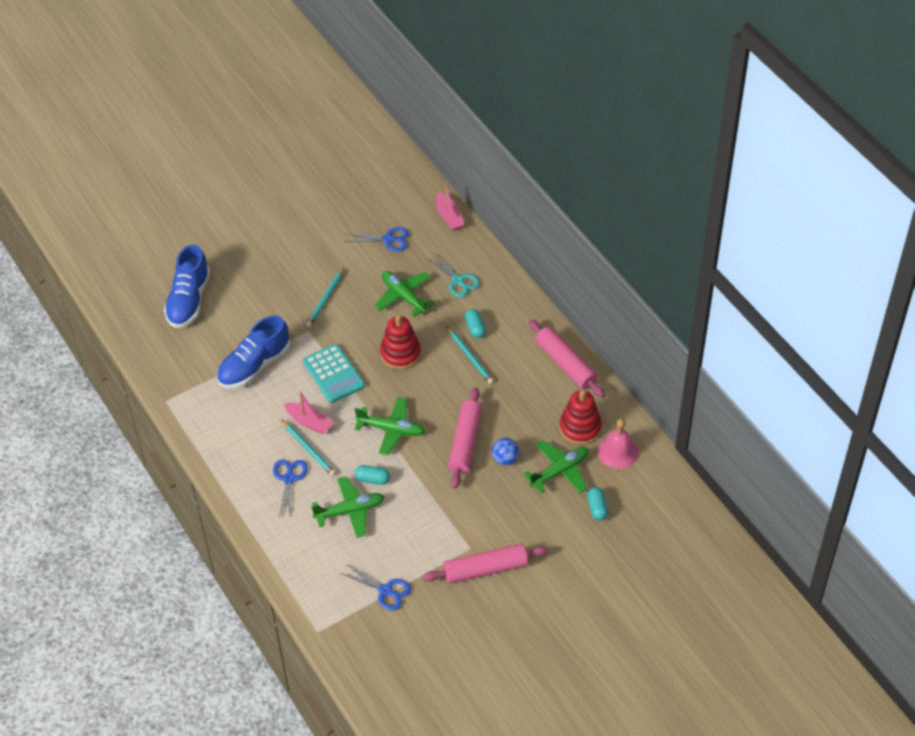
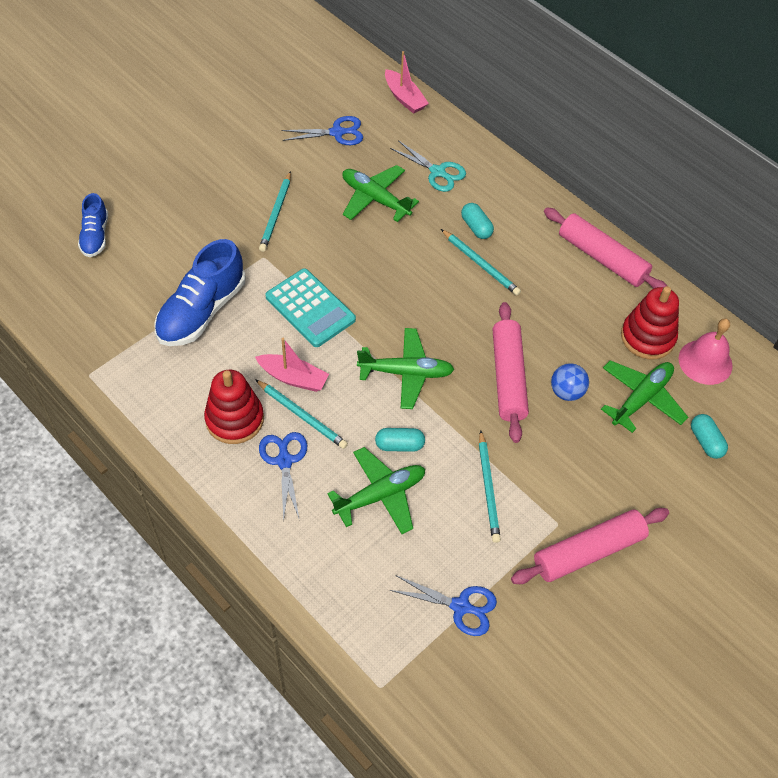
camera: 15 degrees left, 5 degrees up
(189, 300) = (95, 236): blue shoe -> blue shoe, size x0.57
(400, 354) = (391, 271): red stacking toy -> red stacking toy (234, 419)
(427, 517) = (488, 489): none -> turquoise pencil

